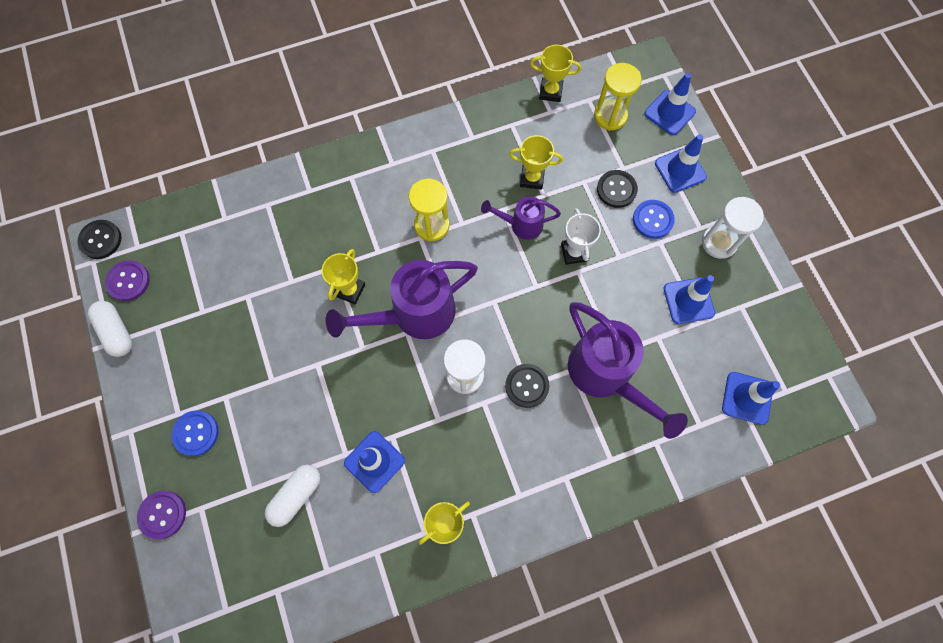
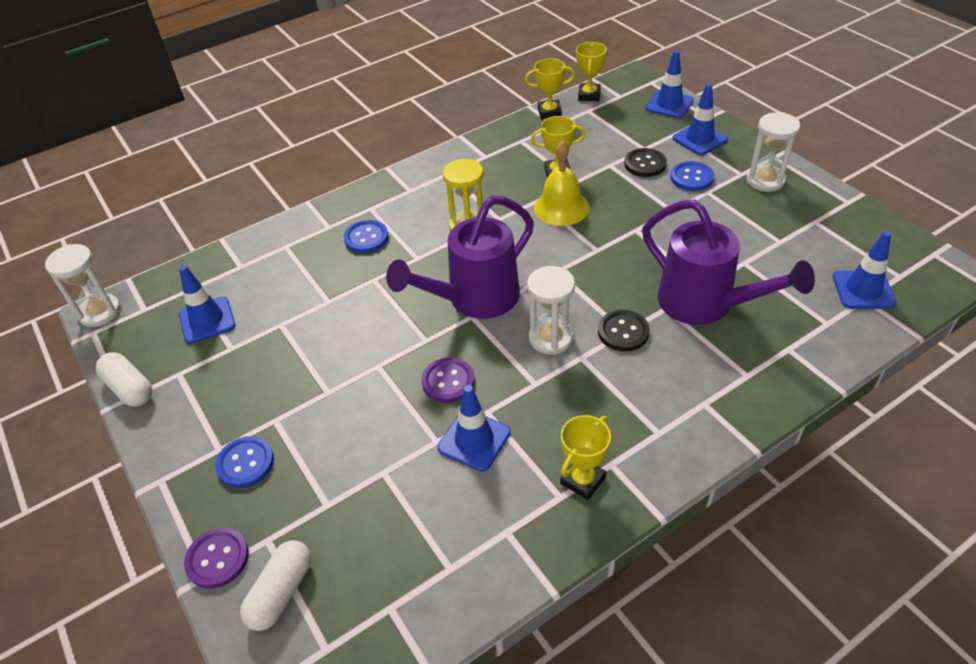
camera: 10 degrees left, 25 degrees down
(100, 240) = (100, 312): black button -> white hourglass
(128, 281) = (138, 340): purple button -> purple button (448, 381)
(296, 496) = (388, 497): white capsule -> white capsule (281, 592)
(339, 214) = (366, 238): none -> blue button
(350, 290) = (396, 295): yellow trophy -> yellow trophy (589, 95)
(521, 225) = (561, 207): purple watering can -> yellow bell
(574, 252) = (624, 216): white trophy -> none
(610, 116) = (614, 117): yellow hourglass -> none
(688, 301) = (759, 228): blue traffic cone -> blue traffic cone (207, 320)

